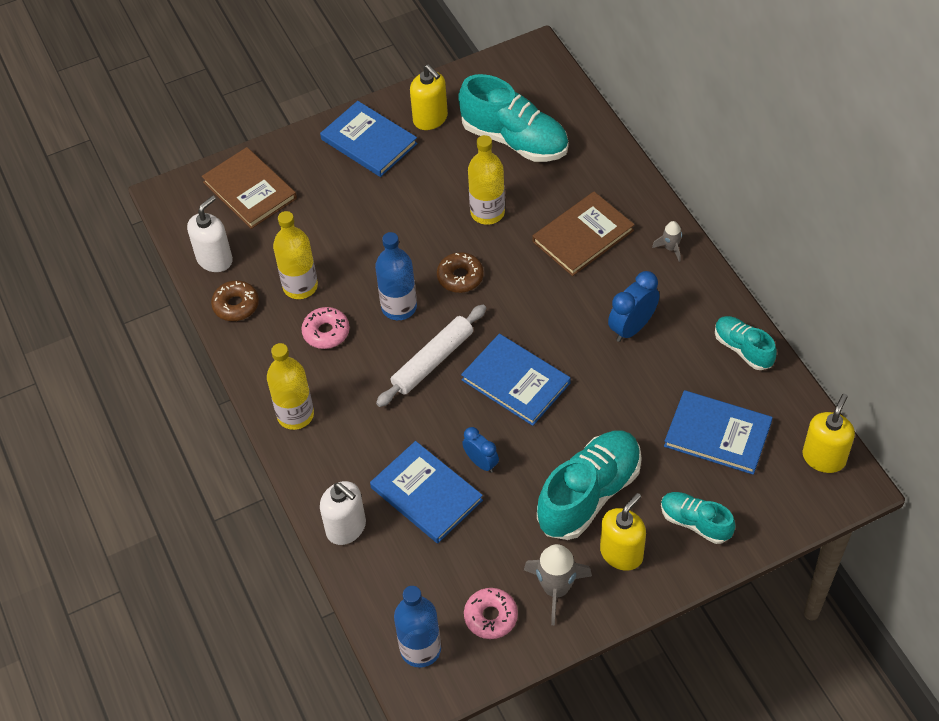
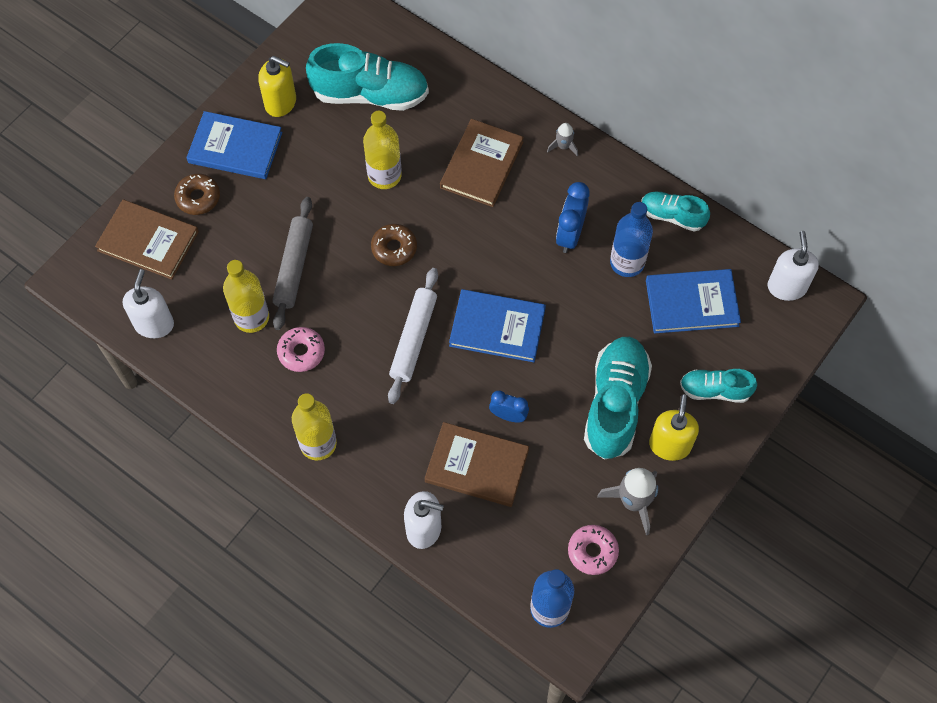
camera: 30 degrees left, 10 degrees up
(236, 305) = (201, 361): brown donut -> brown donut (198, 198)
(361, 259) = (294, 267): none -> grey rolling pin
(399, 307) = (355, 300): blue bottle -> blue bottle (627, 262)
(426, 494) = (477, 466): blue book -> brown book
(824, 457) = (786, 287): yellow soap dispenser -> white soap dispenser

